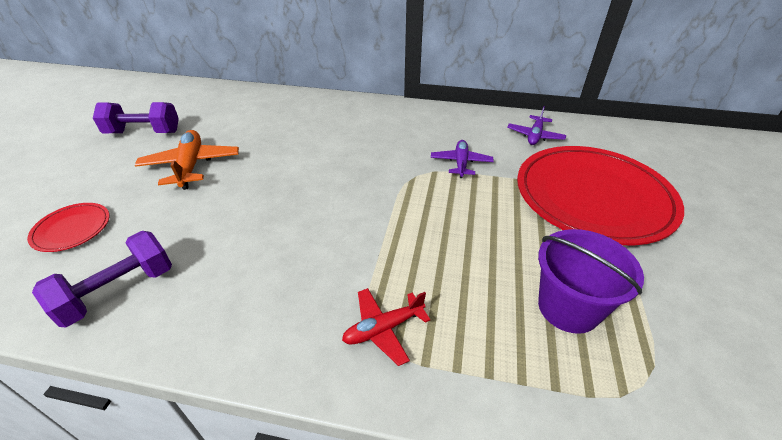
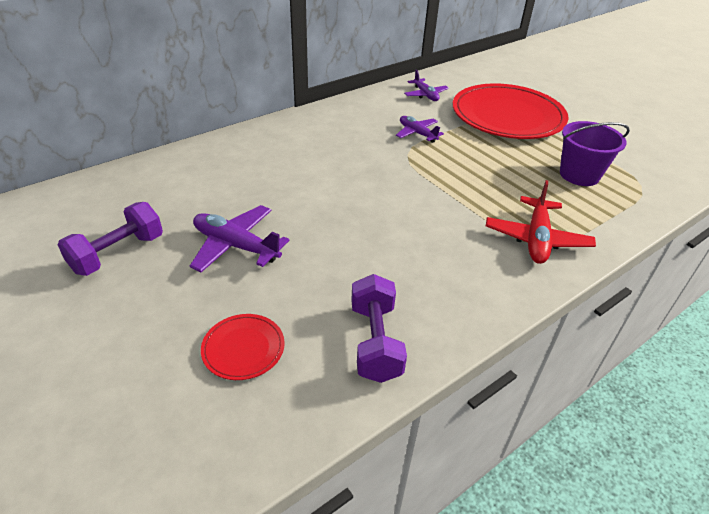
camera: 50 degrees left, 0 degrees up
(191, 166) = (236, 246): orange plane -> purple plane
(383, 329) = (536, 239): red plane -> red plane, size x1.54

